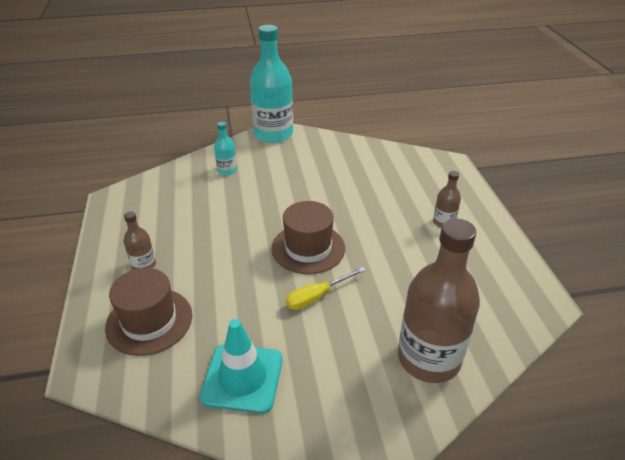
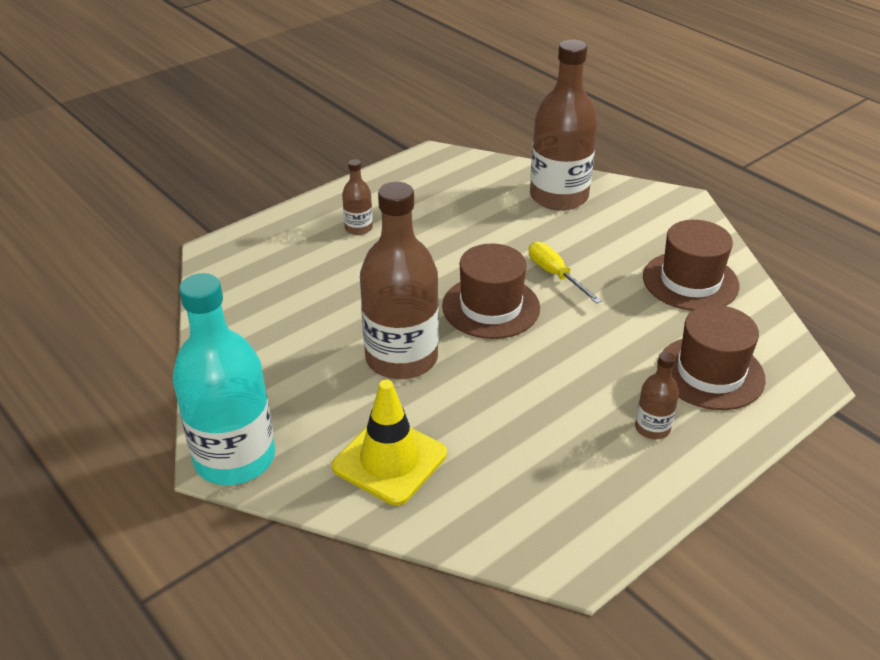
camera: 120 degrees left, 0 degrees up
(227, 170) = (389, 460): turquoise bottle -> yellow traffic cone
(242, 378) = (690, 281): turquoise traffic cone -> brown hat
(293, 196) = (401, 358): none -> brown bottle
(317, 296) = (555, 275): yellow screwdriver -> yellow screwdriver turned 150 degrees counterclockwise

